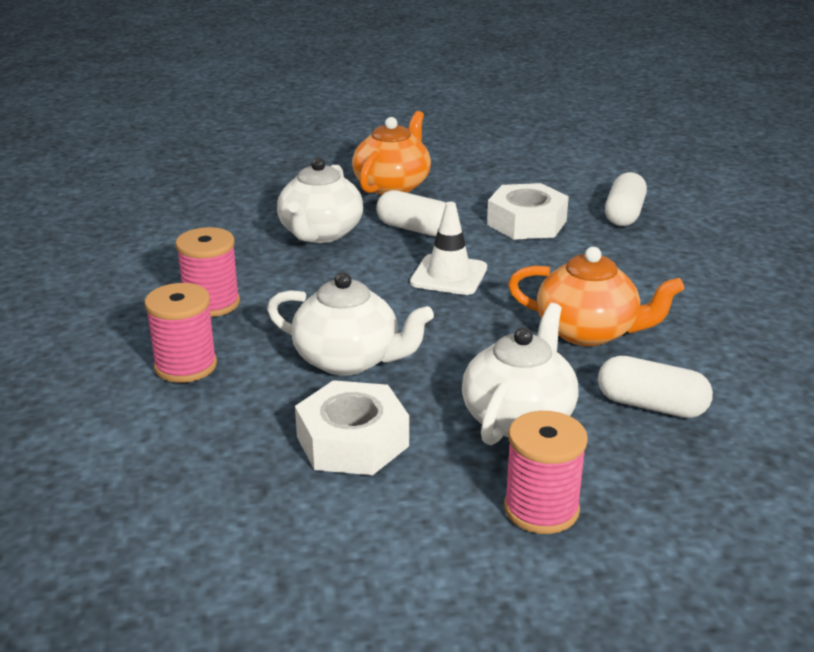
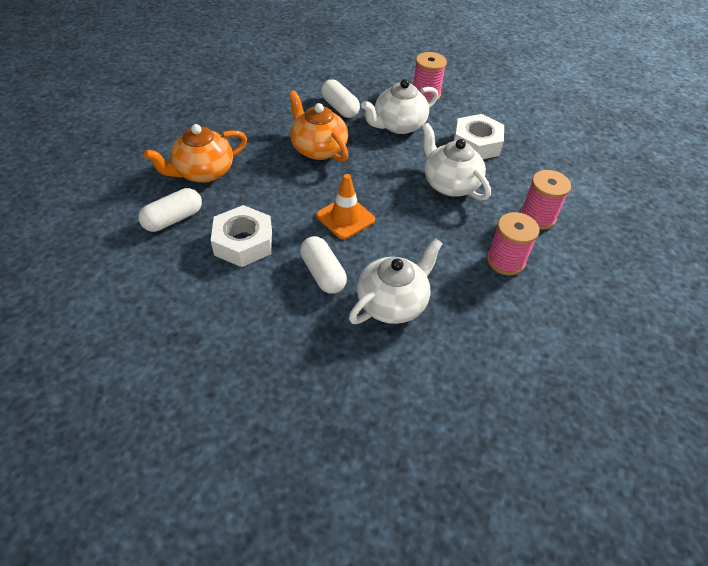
camera: 150 degrees left, 20 degrees up
(392, 186) = (286, 344): orange teapot -> orange teapot (203, 172)
(449, 275) = (345, 218): white traffic cone -> orange traffic cone

